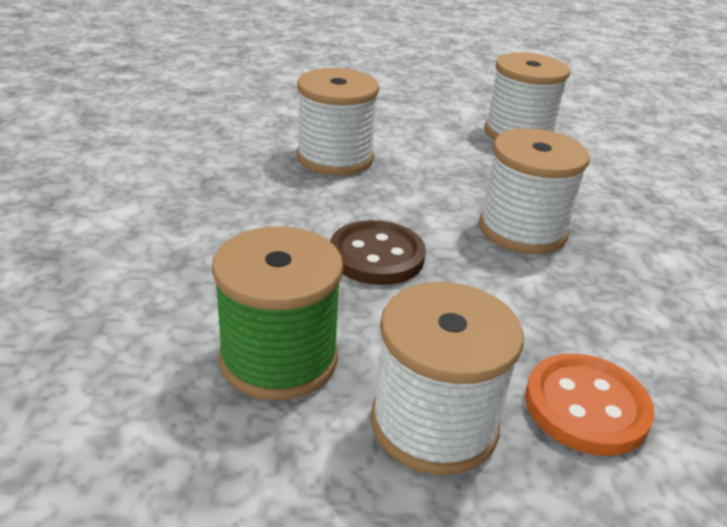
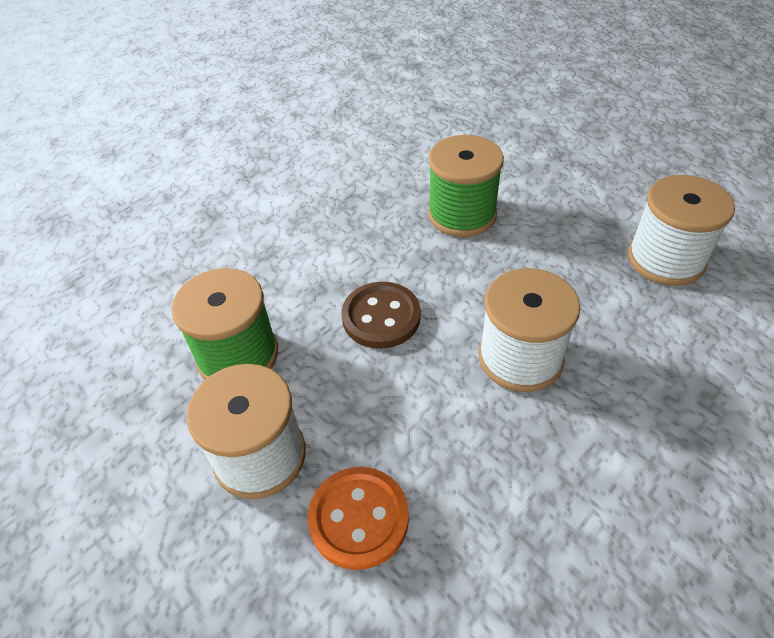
camera: 50 degrees right, 15 degrees up
(334, 158) = (462, 214): white spool -> green spool

